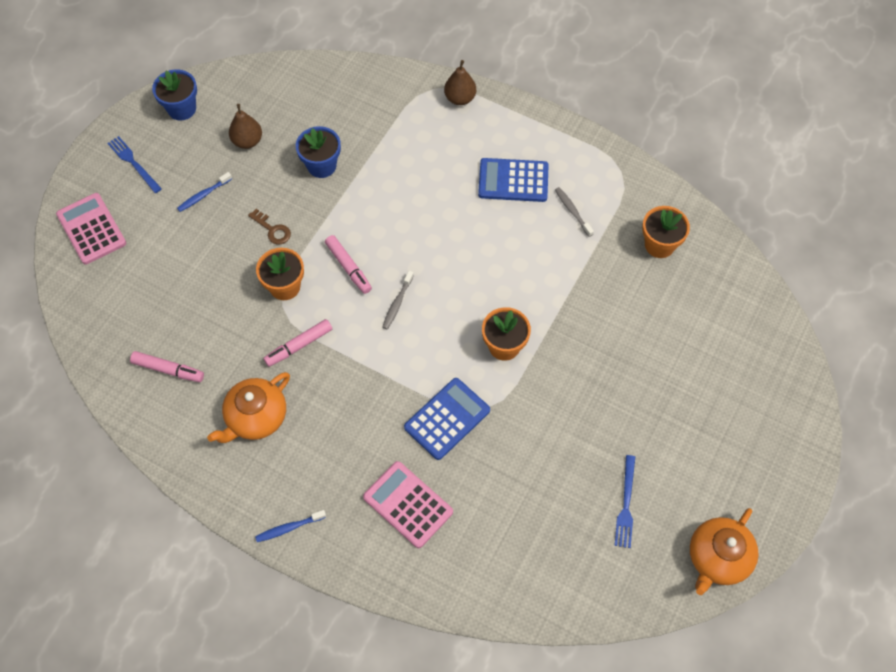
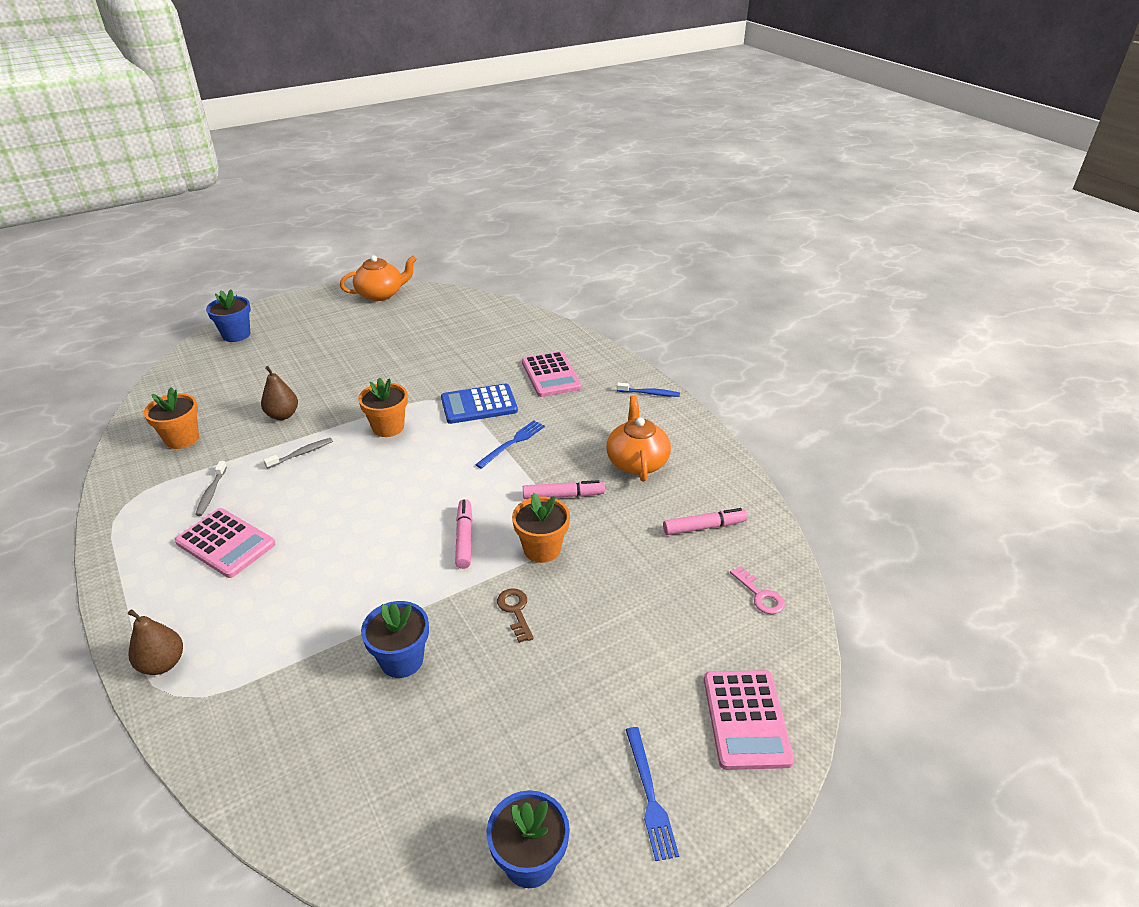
camera: 150 degrees left, 25 degrees down
(105, 324) = (760, 595): none -> pink key
(168, 370) = (704, 527): pink marker -> pink marker turned 120 degrees clockwise
(203, 195) = (573, 694): blue toothbrush -> none
(247, 141) = (468, 745): brown pear -> brown pear (283, 415)
(256, 417) = (637, 462): orange teapot -> orange teapot turned 75 degrees counterclockwise
(397, 303) = (445, 490): grey toothbrush -> grey toothbrush (301, 453)
(513, 181) = (226, 543): blue calculator -> pink calculator
(626, 504) = (405, 328): blue fork -> blue fork (512, 443)
(784, 393) = (236, 335): none -> blue flower pot

